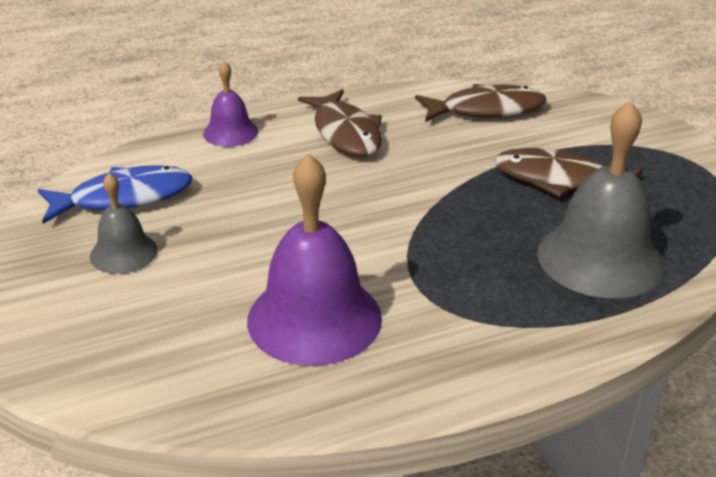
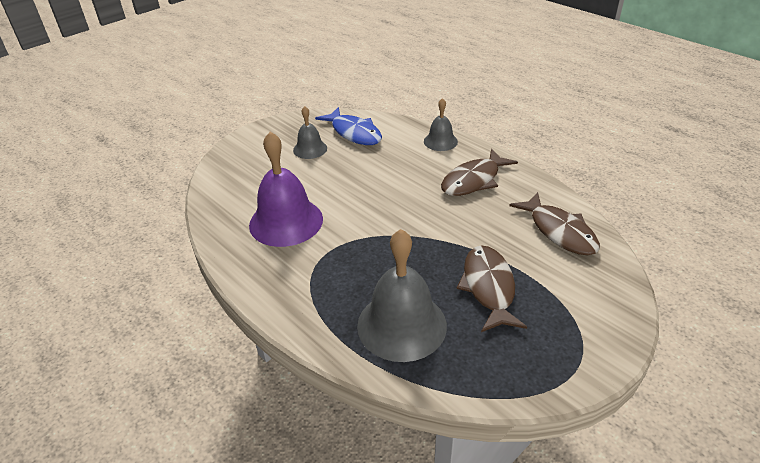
camera: 70 degrees right, 5 degrees up
(230, 132) = (440, 141): purple bell -> grey bell

